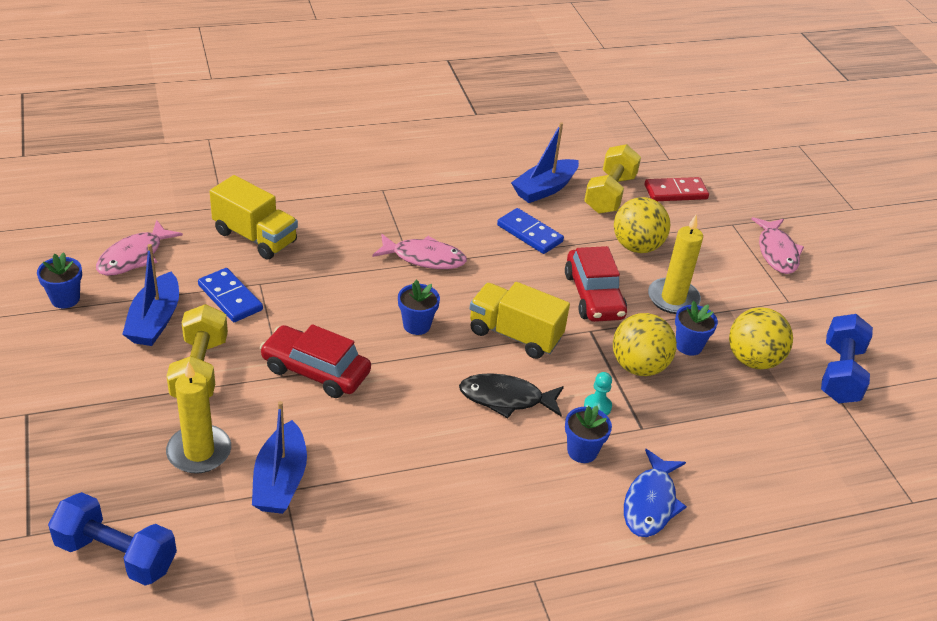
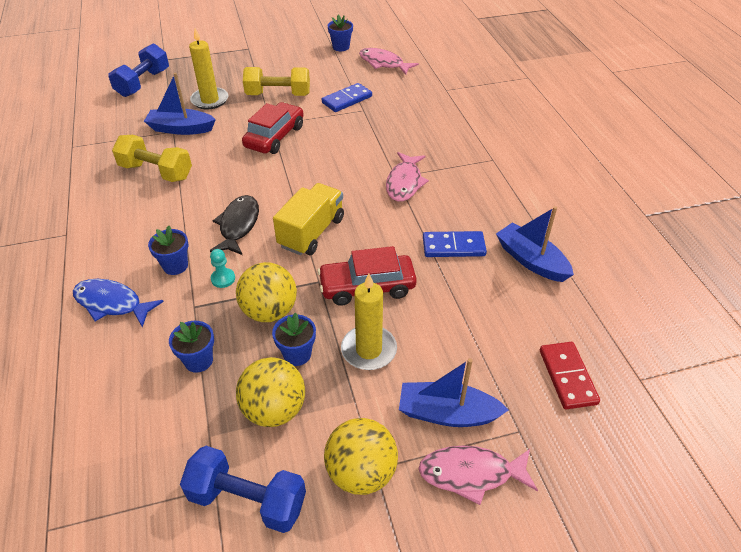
camera: 95 degrees right, 5 degrees up
(155, 320) = (323, 76): blue boat -> blue boat (447, 413)
(255, 237) = (414, 104): yellow truck -> none
(416, 325) = (322, 180): blue flower pot -> blue flower pot (198, 361)
(529, 233) = (453, 247): blue domino -> blue domino turned 45 degrees clockwise
(609, 194) = (540, 313): yellow dumbbell -> yellow dumbbell (156, 172)
(636, 246) = (451, 328): yellow ball -> yellow ball (361, 472)

